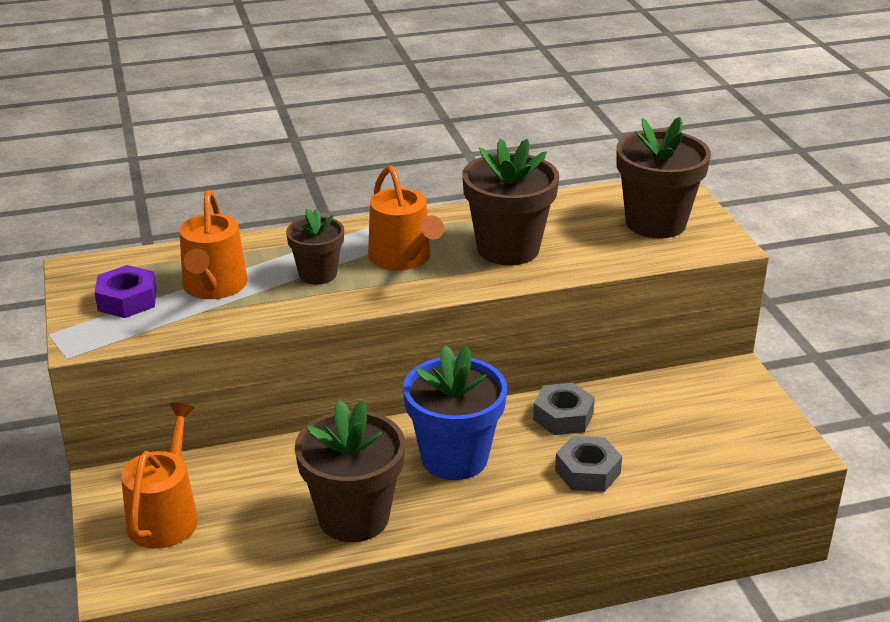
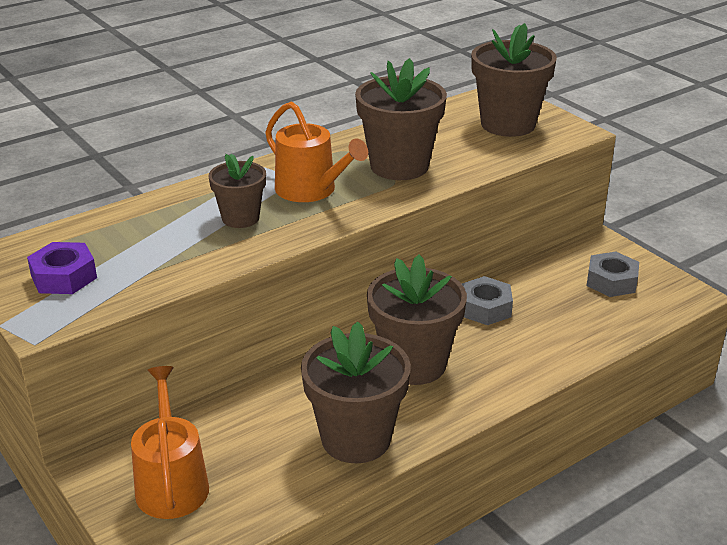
camera: 20 degrees left, 0 degrees up
(214, 287) = (145, 248): orange watering can -> none
(454, 458) = (414, 364): blue flower pot -> brown flower pot
(587, 472) = (535, 349): grey nut -> grey nut (611, 281)

